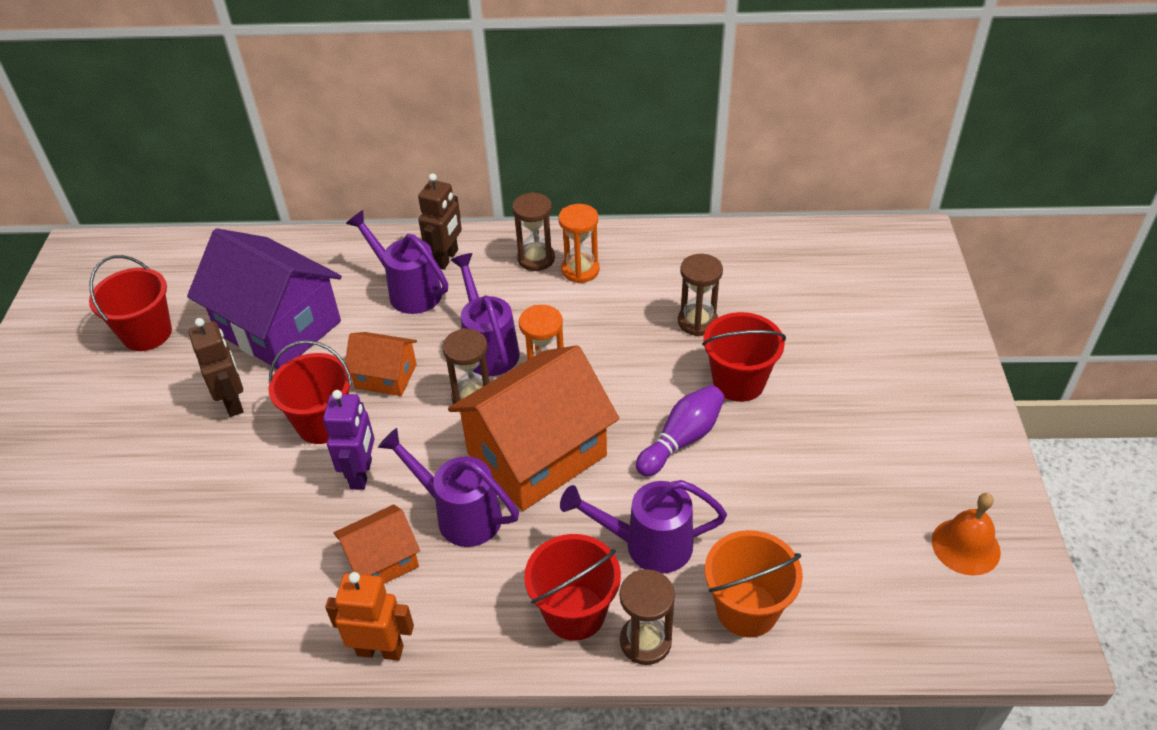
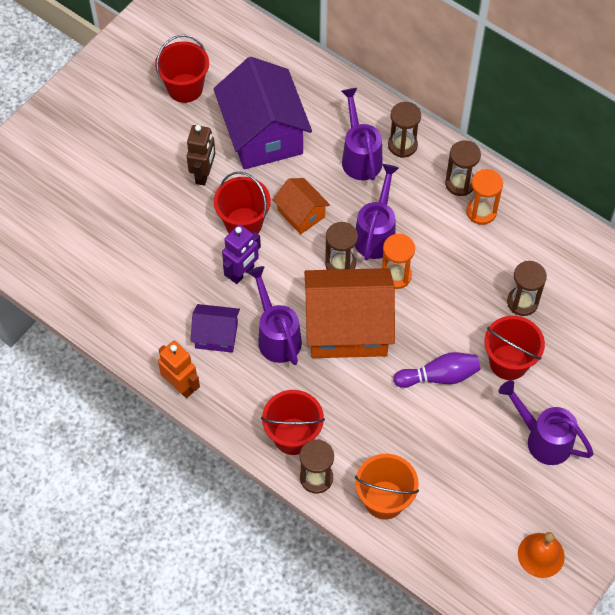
camera: 35 degrees right, 15 degrees up
(382, 561) = (216, 335): orange house -> purple house
(446, 258) = (402, 145): brown robot -> brown hourglass
(648, 545) = (363, 426): purple watering can -> purple watering can (543, 439)

